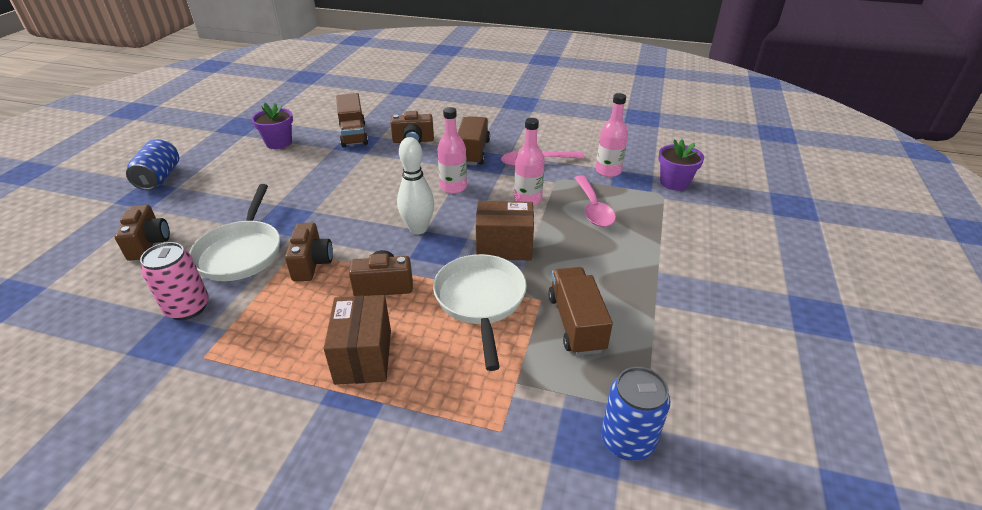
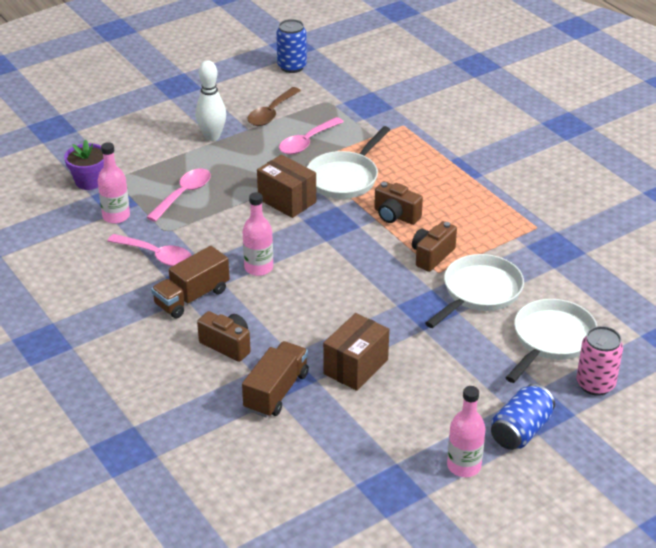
camera: 140 degrees left, 0 degrees up
(149, 244) = (551, 340): brown camera -> white pan
(188, 307) = (536, 265): pink can -> pink can (595, 384)
(279, 143) = (366, 424): purple flower pot -> none
(363, 356) = (442, 184): brown box -> brown box (355, 367)
(418, 229) = (330, 244): white bowling pin -> white bowling pin (212, 136)
(528, 199) = (217, 226): pink bottle -> pink bottle (464, 466)
(576, 323) = (307, 142): brown truck -> pink spoon
(627, 440) = (351, 97): blue can -> blue can (292, 67)
(670, 341) = (271, 113): none -> brown spoon

